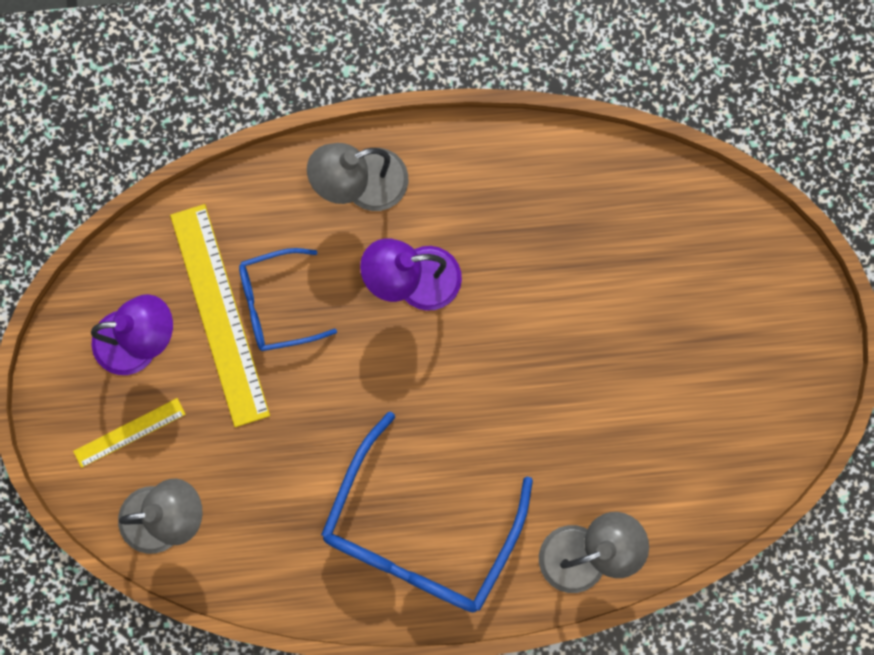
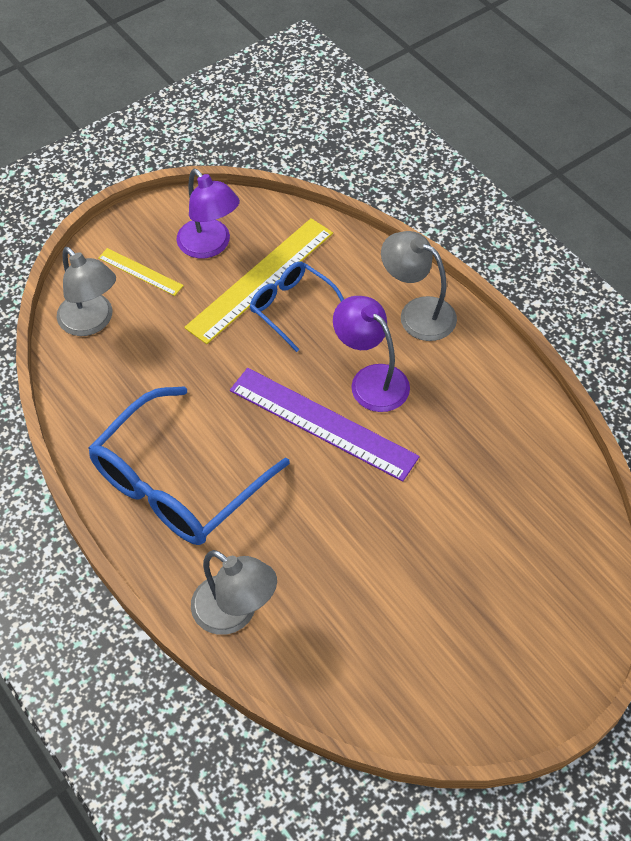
camera: 60 degrees right, 25 degrees down
(419, 533) = (177, 484): blue glasses -> blue glasses turned 45 degrees counterclockwise
(435, 358) = (322, 423): none -> purple ruler

